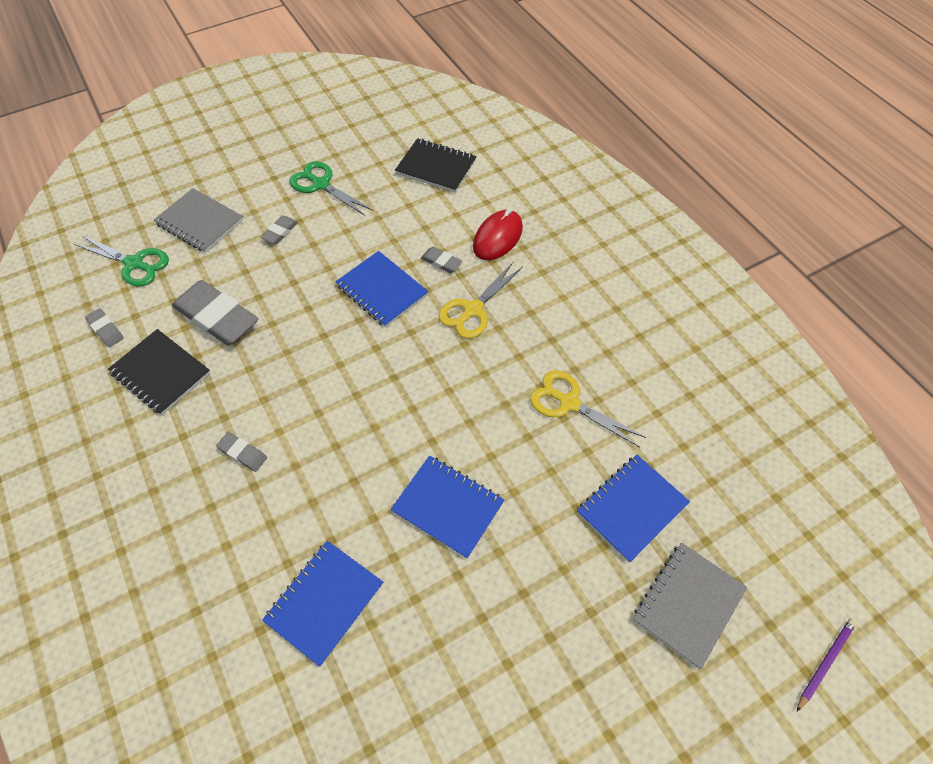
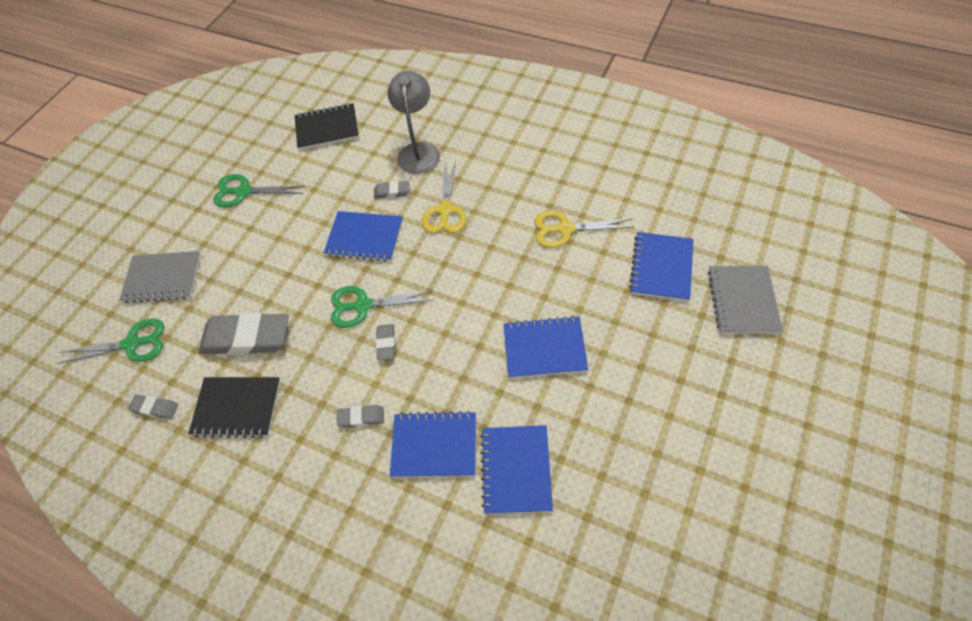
camera: 30 degrees left, 0 degrees up
(277, 524) = (434, 445): none -> blue notebook
(280, 232) = (242, 245): grey eraser -> grey eraser (386, 343)
(329, 353) = (363, 305): none -> green scissors
(498, 237) = (419, 151): red mouse -> grey lamp
(825, 662) = (841, 279): purple pencil -> none

